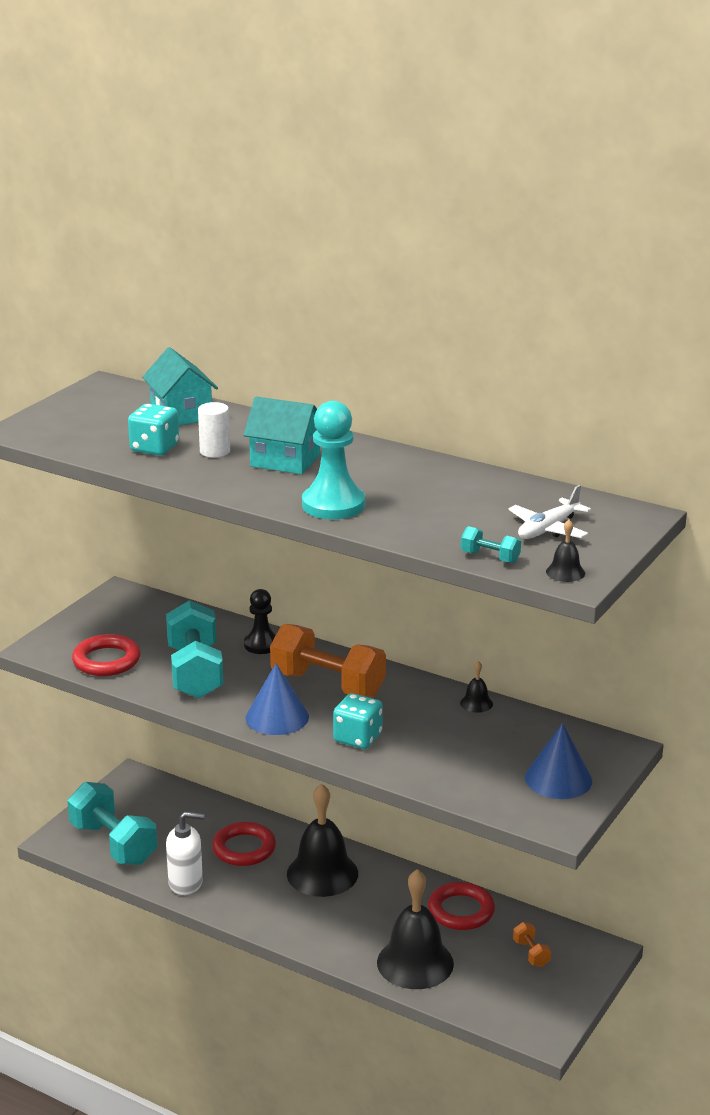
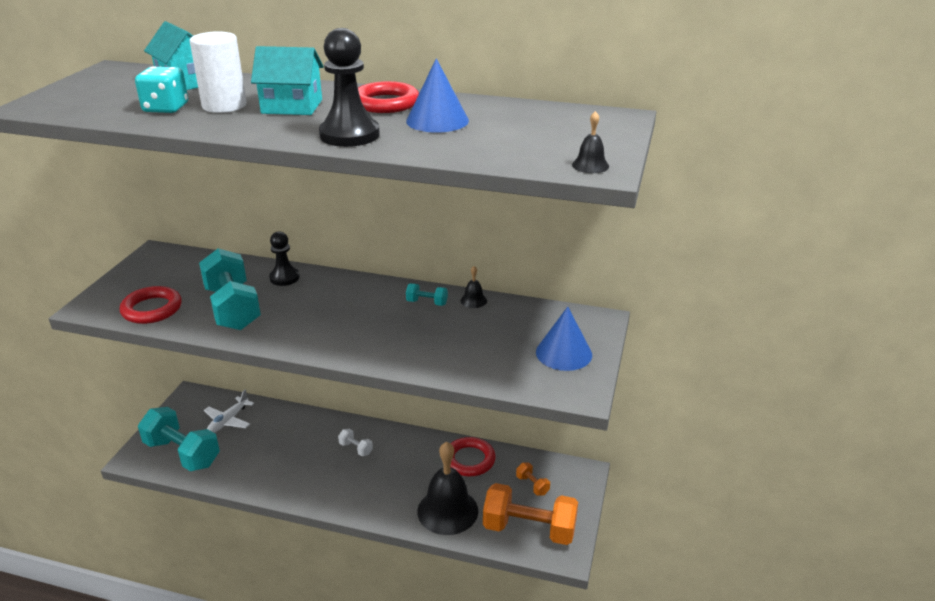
camera: 15 degrees left, 5 degrees up
(186, 883) = (248, 476): white soap dispenser -> none
(215, 451) = (224, 105): white cylinder -> white cylinder, size x1.55
(244, 848) = (290, 439): red ring -> red ring (386, 103)
(277, 717) = (313, 336): blue cone -> blue cone (437, 121)
(322, 873) = (356, 448): black bell -> white dumbbell
(328, 685) = (348, 302): orange dumbbell -> orange dumbbell (529, 529)
(333, 505) = (349, 135): turquoise pawn -> black pawn
(357, 738) = (387, 344): turquoise dice -> none
(490, 557) = (515, 161): turquoise dumbbell -> turquoise dumbbell (427, 303)
(548, 529) = (552, 134): white plane -> white plane (228, 421)

